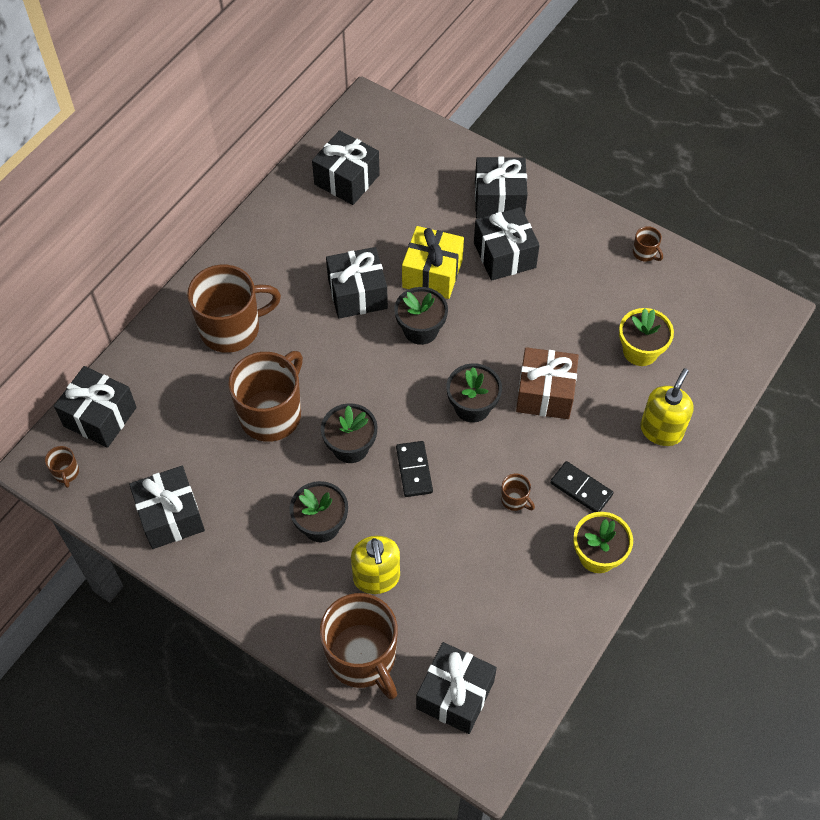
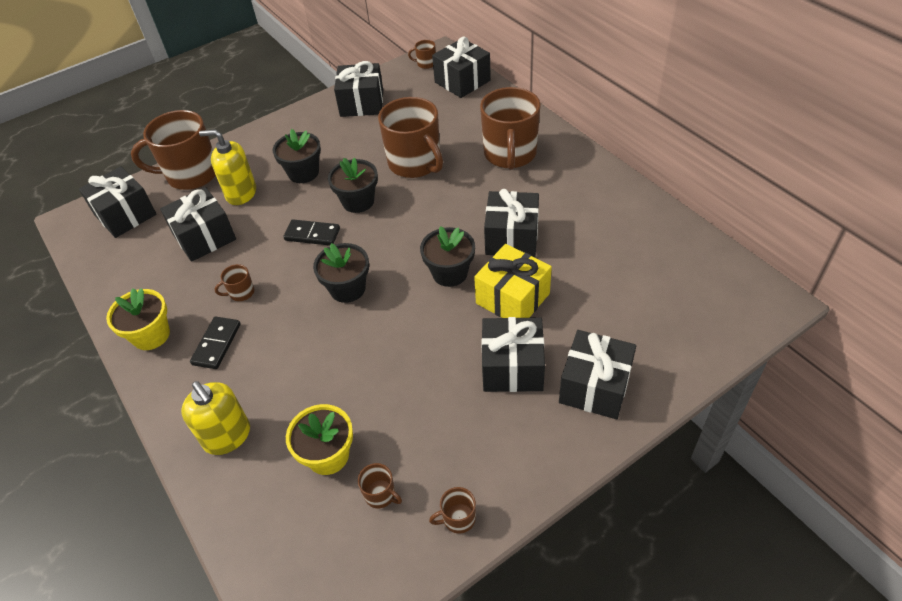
camera: 115 degrees right, 10 degrees down
(347, 179) = (662, 260): black gift -> black gift (204, 237)
(545, 393) = (328, 349): brown gift -> none
(581, 489) = (217, 344): black domino -> black domino turned 45 degrees counterclockwise
(652, 304) = (380, 494): none -> brown mug

